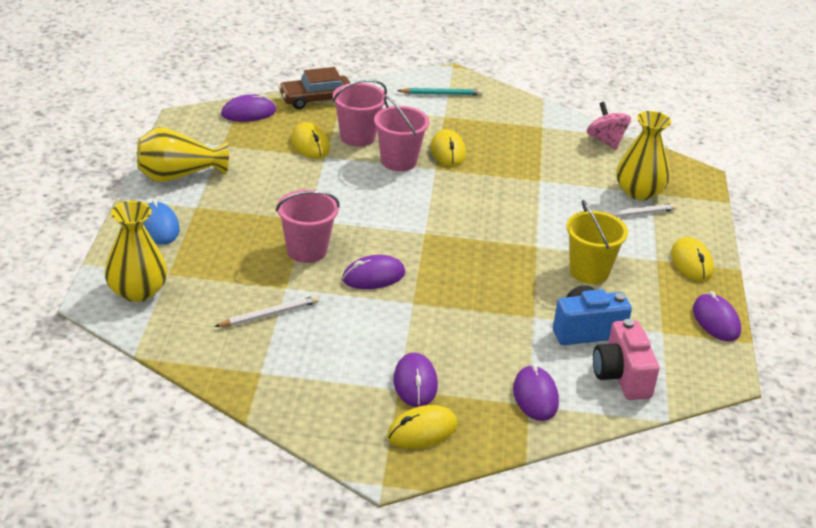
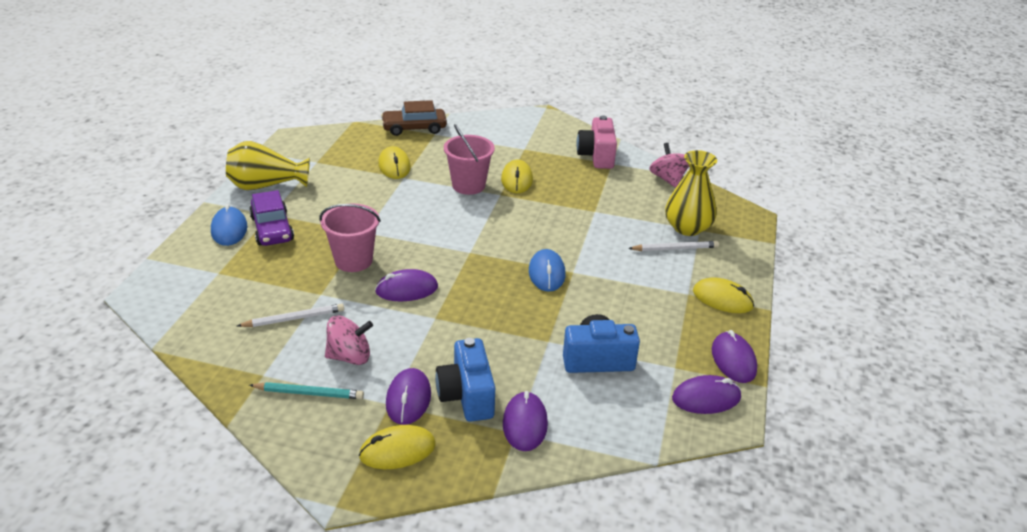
camera: 10 degrees right, 0 degrees up
(137, 291) = (183, 287): yellow vase -> none
(205, 223) = (272, 229): none -> purple car
(248, 112) = (350, 136): purple mouse -> purple mouse (706, 398)
(341, 347) = (350, 356): none -> pink spinning top
(357, 137) = (439, 162): pink bucket -> none
(441, 94) = (528, 130): turquoise pencil -> turquoise pencil (309, 393)
(471, 375) = (467, 396): none -> blue camera
(510, 249) = (546, 273): none -> blue mouse
(589, 271) = (617, 300): yellow bucket -> none
(622, 376) = (620, 410): pink camera -> pink camera (596, 156)
(691, 262) = (722, 299): yellow mouse -> yellow mouse turned 60 degrees counterclockwise

